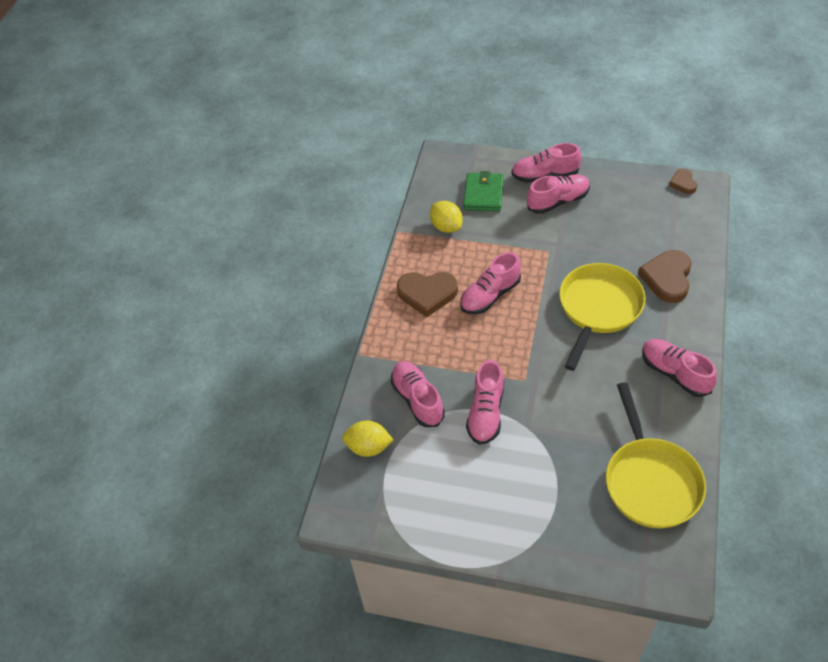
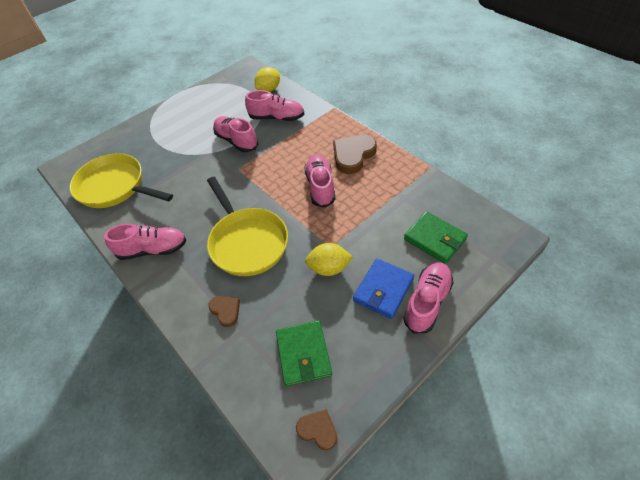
camera: 125 degrees right, 0 degrees up
(446, 227) = (413, 196): yellow lemon -> yellow lemon (329, 268)
(558, 201) = (383, 290): pink shoe -> blue wallet
(648, 215) = (303, 354): none -> green wallet
(667, 278) = (226, 311): brown heart -> brown heart, size x0.55

